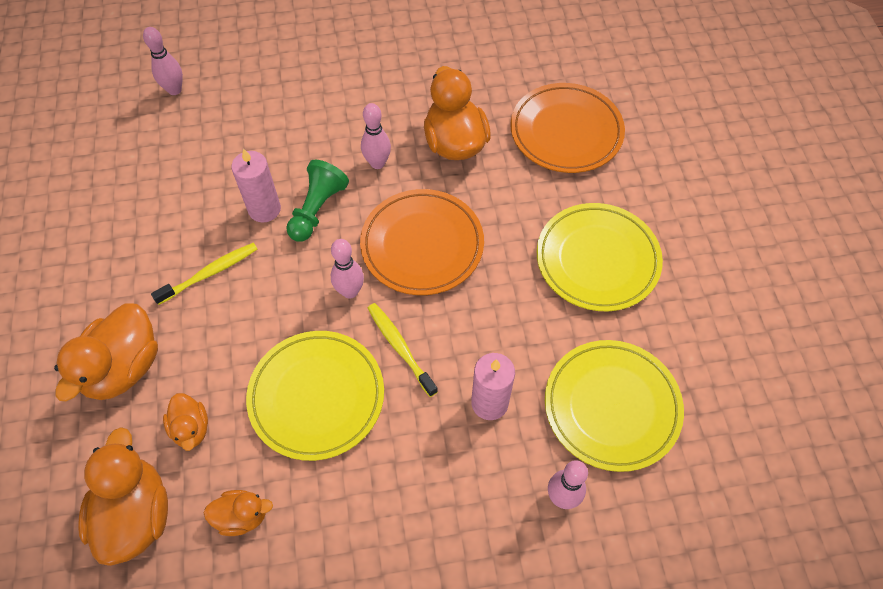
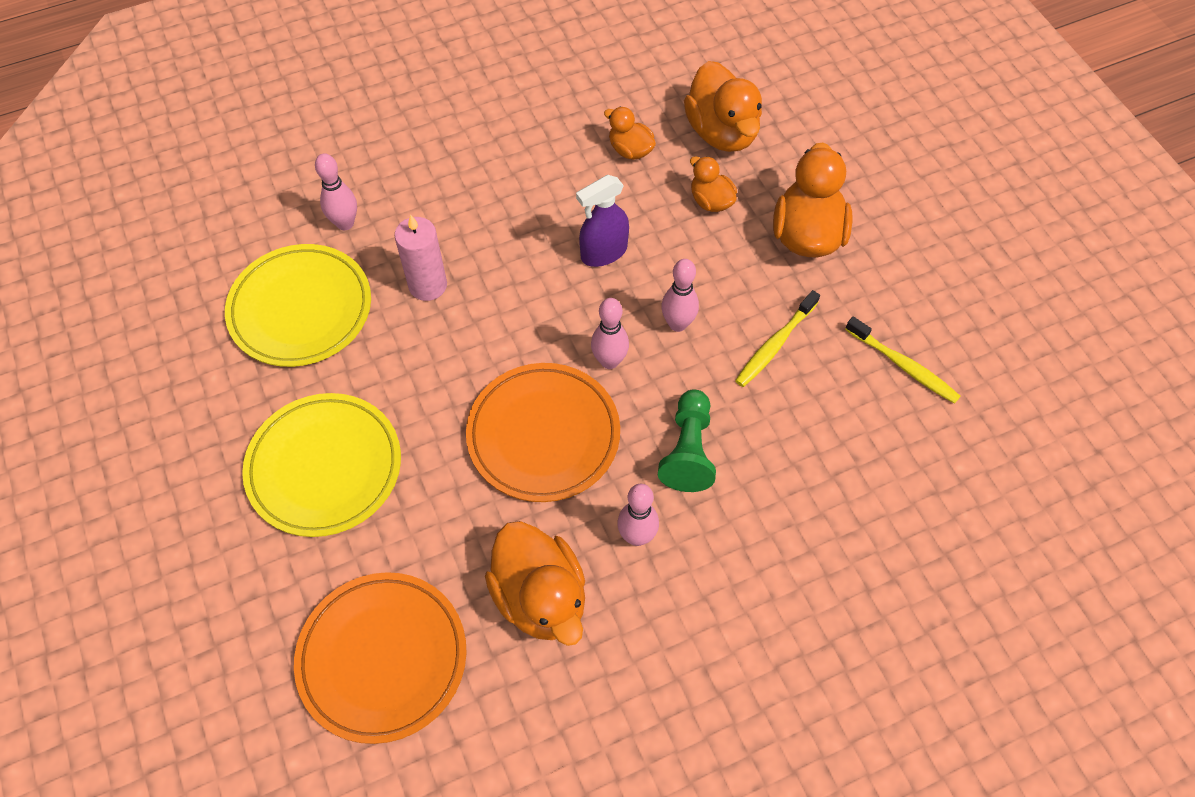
camera: 165 degrees right, 0 degrees up
(174, 90) = (973, 586): pink bowling pin -> pink bowling pin (677, 324)
(242, 516) = (630, 150): orange duck -> orange duck turned 60 degrees clockwise
(264, 209) = (753, 435): pink candle -> none
(317, 396) = (603, 252): yellow plate -> purple spray bottle
(400, 347) = (534, 316): yellow toothbrush -> yellow toothbrush (903, 366)

